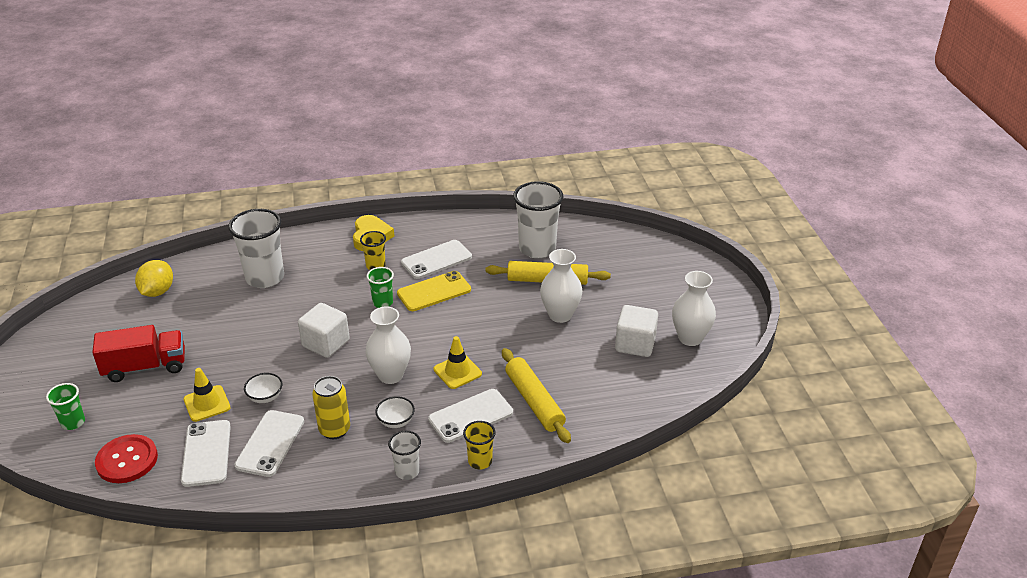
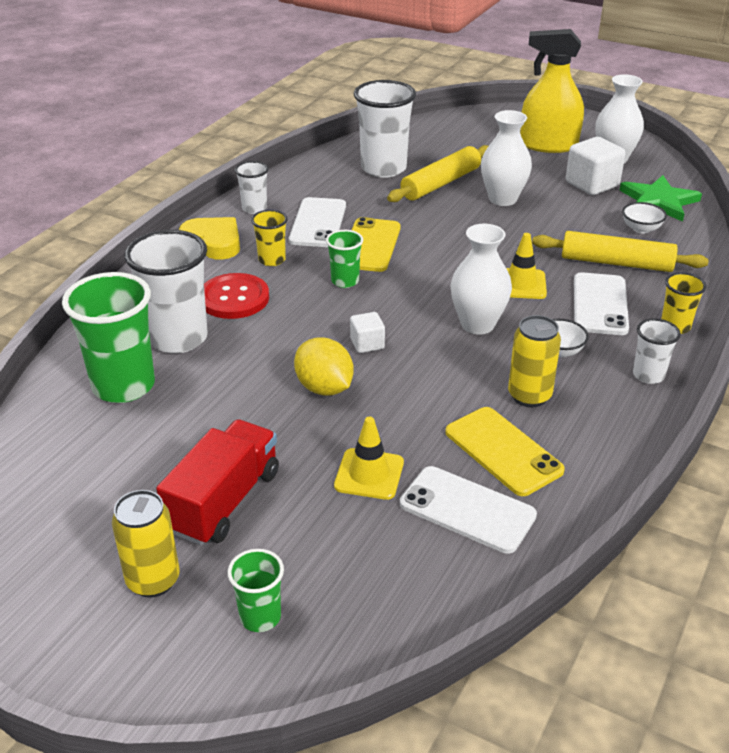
camera: 50 degrees left, 0 degrees up
(73, 376) = (153, 580): none -> yellow can
(127, 460) = (405, 588): red button -> red button (234, 298)
(157, 291) = (72, 432): yellow lemon -> yellow lemon (324, 388)
(207, 285) = (123, 386): none -> green cup
(265, 397) = (412, 423): white bowl -> white bowl (641, 229)
(270, 443) = (503, 451): white phone -> yellow phone
(326, 343) = (367, 344): white cube -> white cube, size x0.56
(425, 229) = (254, 208): none -> white cup
(650, 386) = (658, 201): none -> green star
(669, 299) = (548, 145): none -> yellow spray bottle

